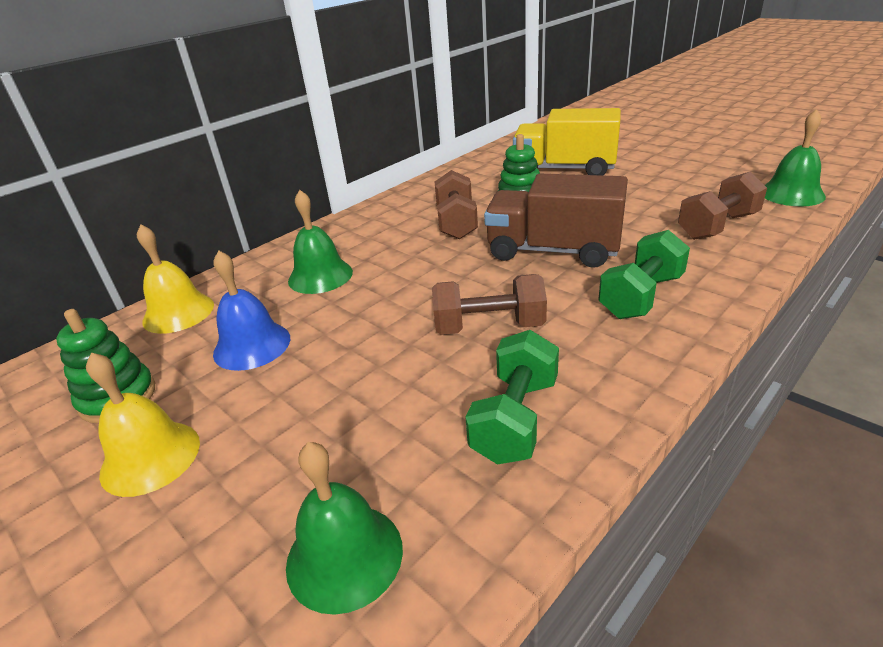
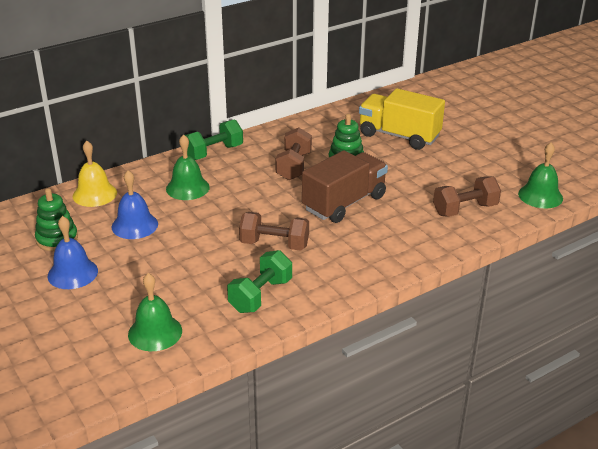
camera: 10 degrees right, 0 degrees up
(150, 457) = (72, 273): yellow bell -> blue bell
(553, 251) = (344, 203): brown truck -> brown truck turned 105 degrees clockwise
(641, 296) = (375, 246): green dumbbell -> green dumbbell (214, 152)

